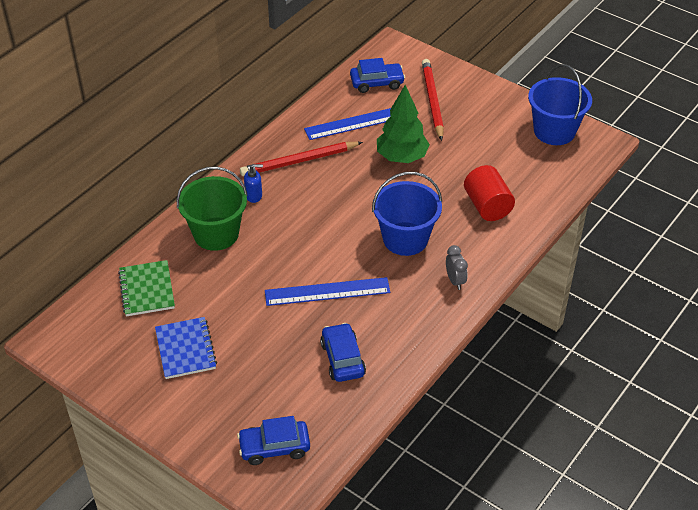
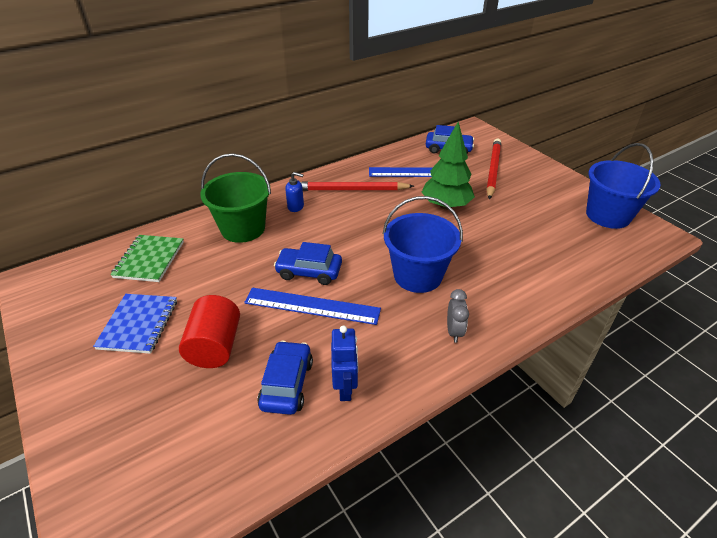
camera: 20 degrees right, 5 degrees down
(274, 447) = (142, 474): blue car -> blue car (309, 272)
(389, 348) = (345, 388): none -> blue robot
(487, 206) = (517, 265): red cylinder -> red cylinder (215, 346)

